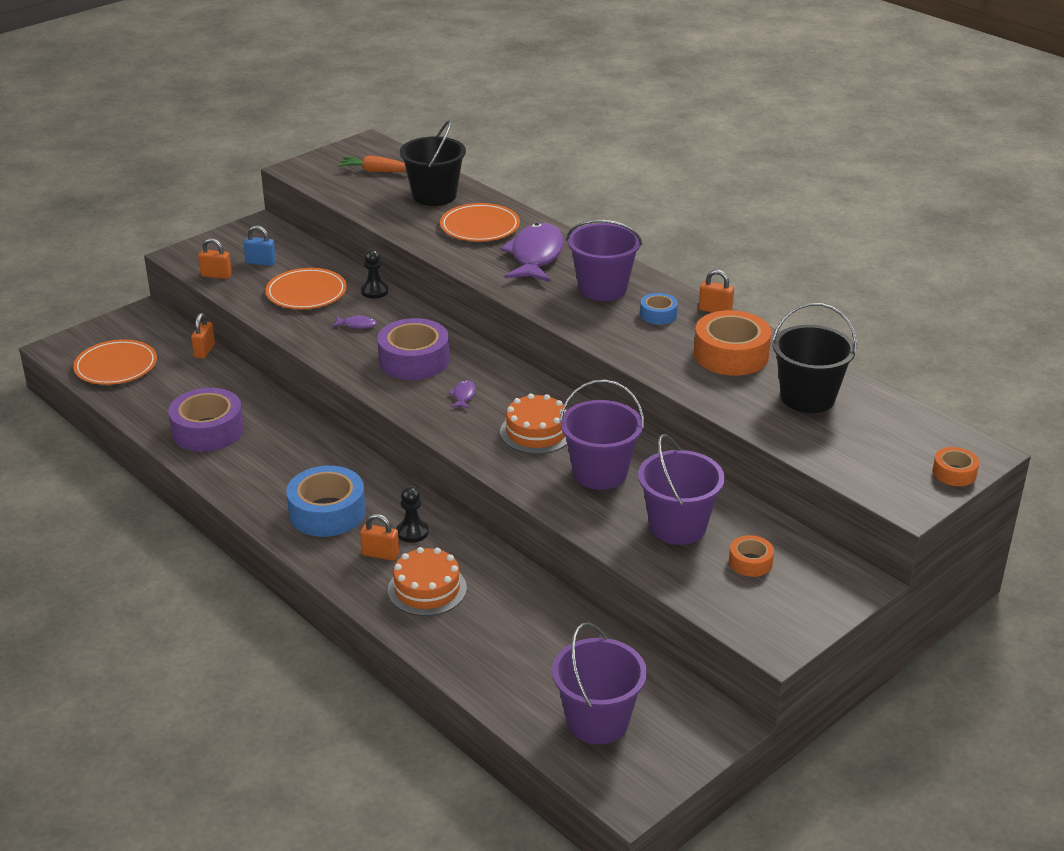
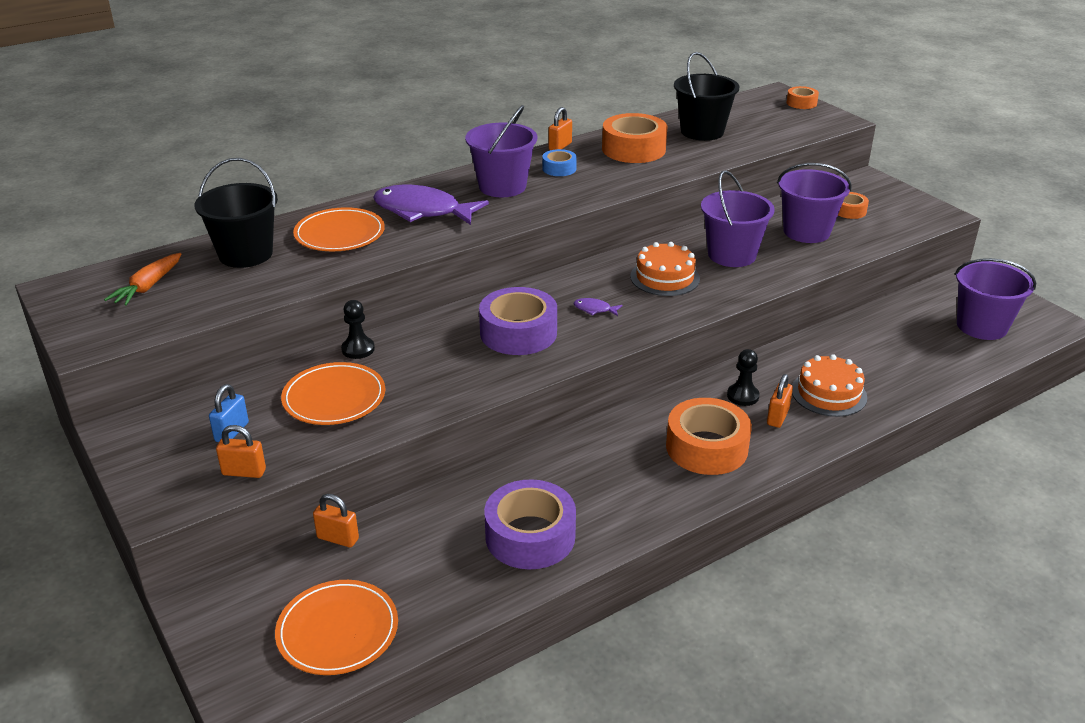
camera: 80 degrees left, 0 degrees up
(216, 275) = (244, 472): orange padlock -> orange padlock turned 75 degrees clockwise
(327, 512) = (706, 448): blue tape -> orange tape
(357, 325) = (429, 365): purple fish -> none

